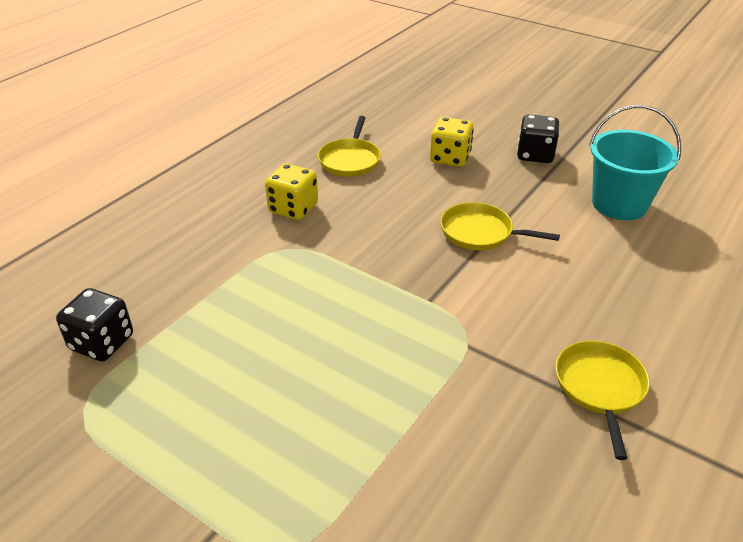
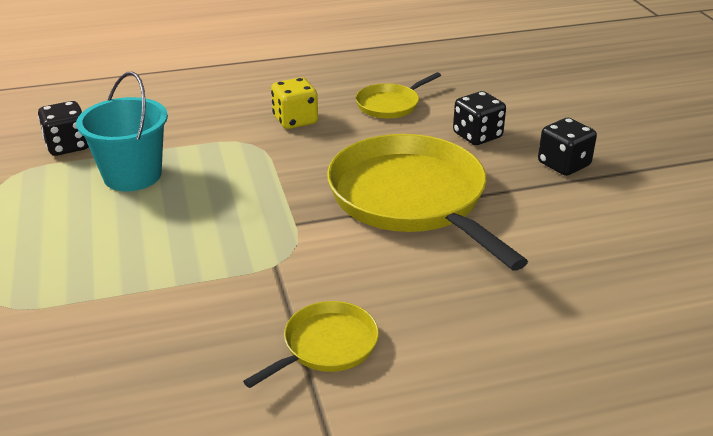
camera: 40 degrees right, 5 degrees down
(450, 158) = (477, 136): yellow dice -> black dice
(480, 232) = (411, 199): yellow pan -> yellow pan, size x2.10
(619, 204) = (580, 236): turquoise bucket -> turquoise bucket (132, 175)

